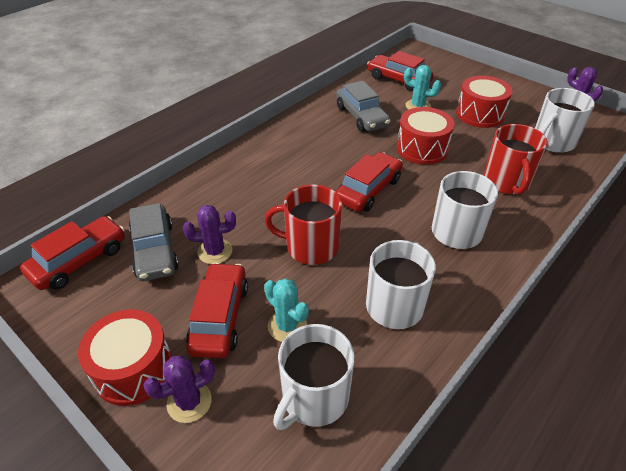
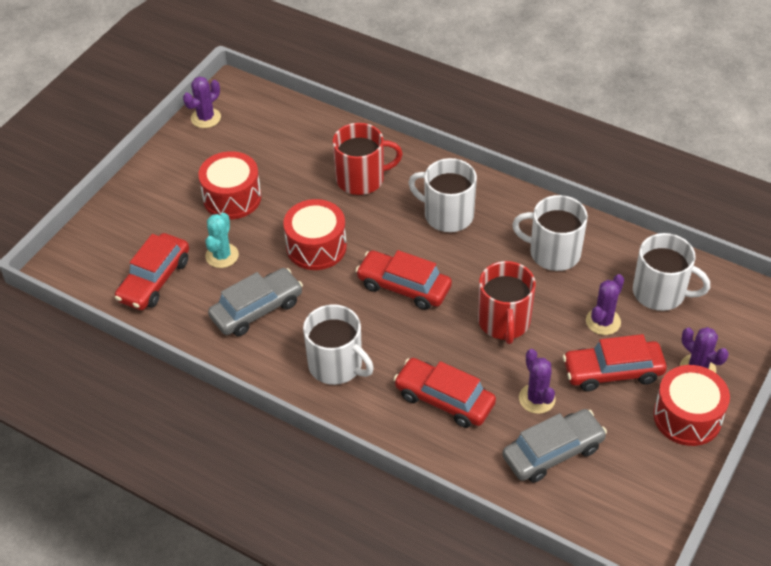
camera: 100 degrees left, 5 degrees up
(79, 261) = (590, 517): red car -> red car (444, 399)
(287, 326) = (603, 321): turquoise cactus -> purple cactus
(552, 142) = (280, 141): white mug -> white mug (336, 365)

